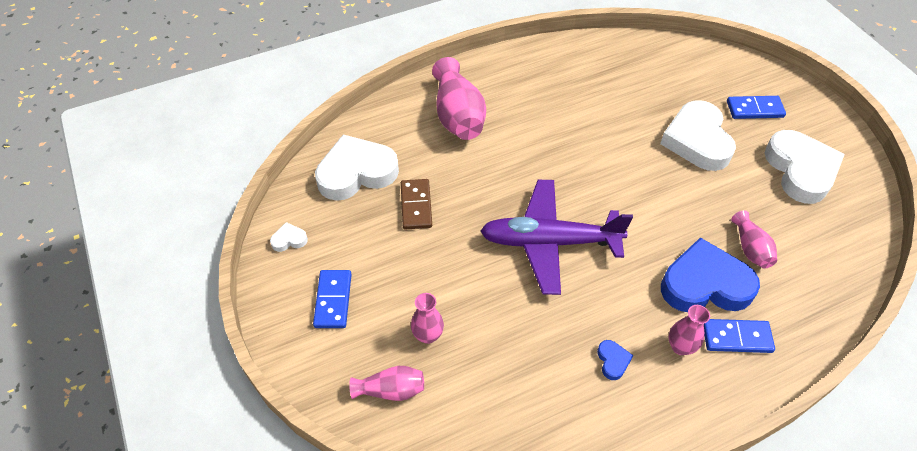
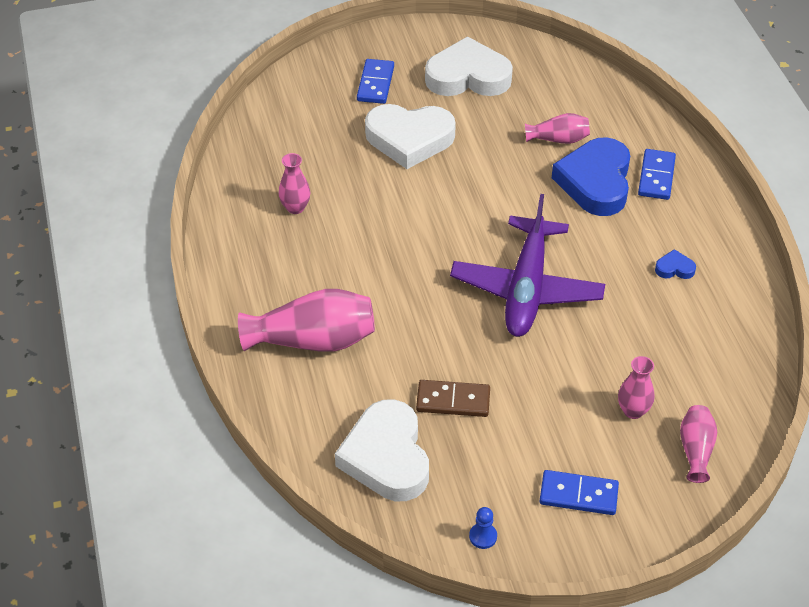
camera: 80 degrees left, 5 degrees down
(289, 240) = (483, 536): white heart -> blue pawn
(680, 347) = (663, 217): pink vase -> pink vase (295, 207)

